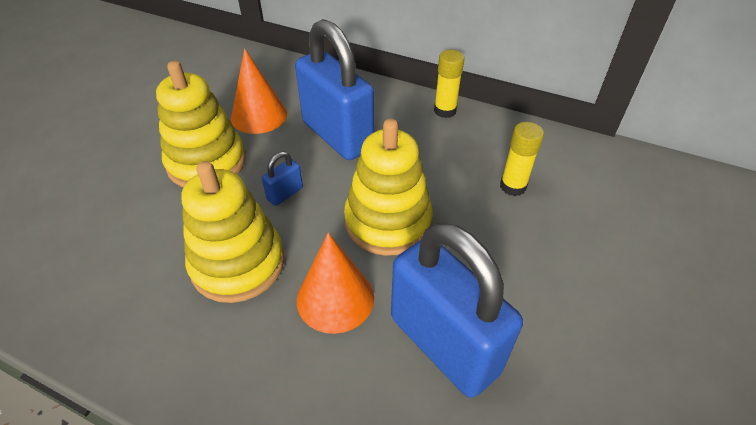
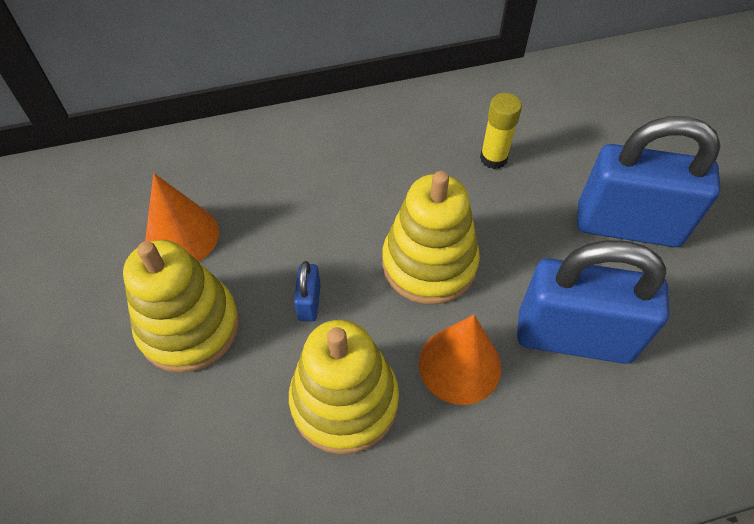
camera: 40 degrees left, 10 degrees up
(337, 135) = (291, 206): blue padlock -> blue padlock (627, 225)
(445, 111) = (364, 114): yellow glue stick -> none

